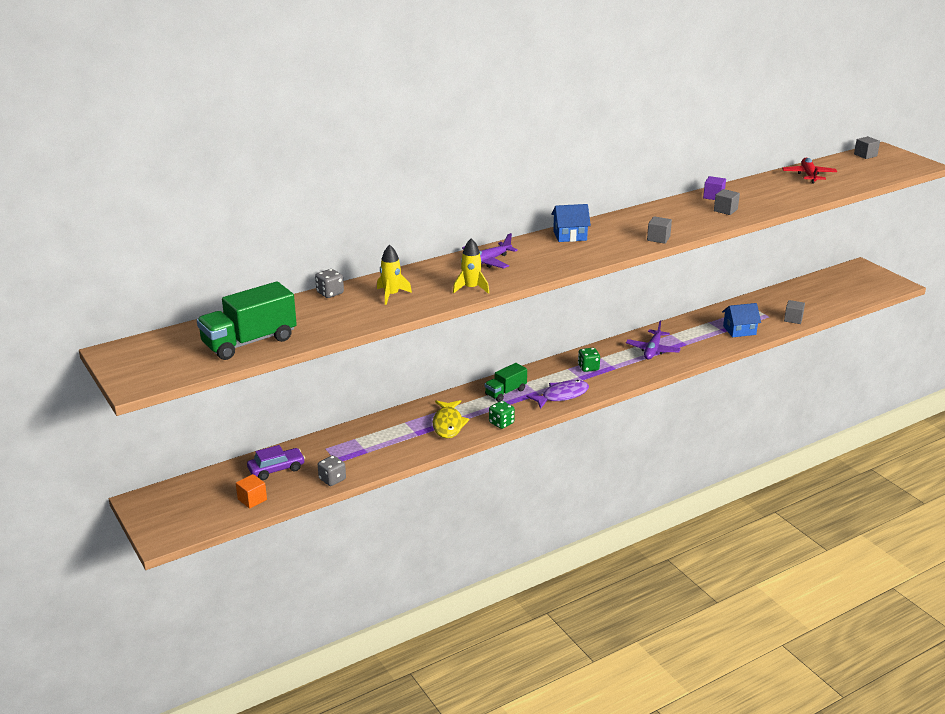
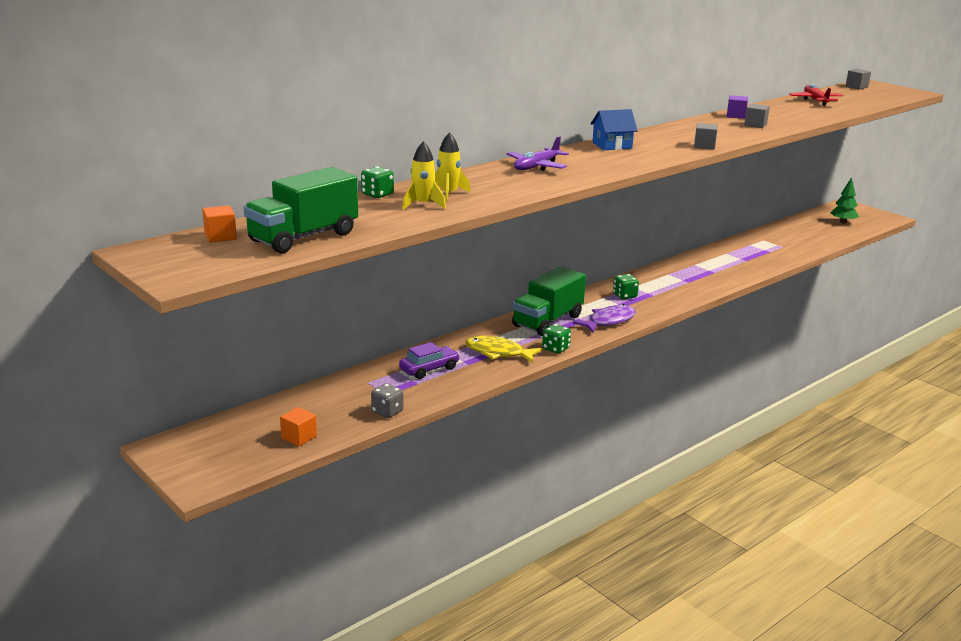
camera: 10 degrees left, 5 degrees down
(183, 338) = (220, 236): none -> orange cube
(276, 469) = (318, 405): purple car -> purple car (429, 369)
(330, 293) = (377, 194): grey dice -> green dice
(448, 424) = (498, 352): yellow fish -> yellow fish turned 120 degrees clockwise
(471, 288) = (533, 187): yellow rocket -> yellow rocket (423, 205)
(505, 392) = (547, 321): green truck -> green truck, size x1.70
(652, 350) = (683, 278): purple plane -> none
(739, 330) = (760, 259): blue house -> none
(793, 319) = (807, 248): grey cube -> none
(846, 288) = (843, 222): none -> green tree

